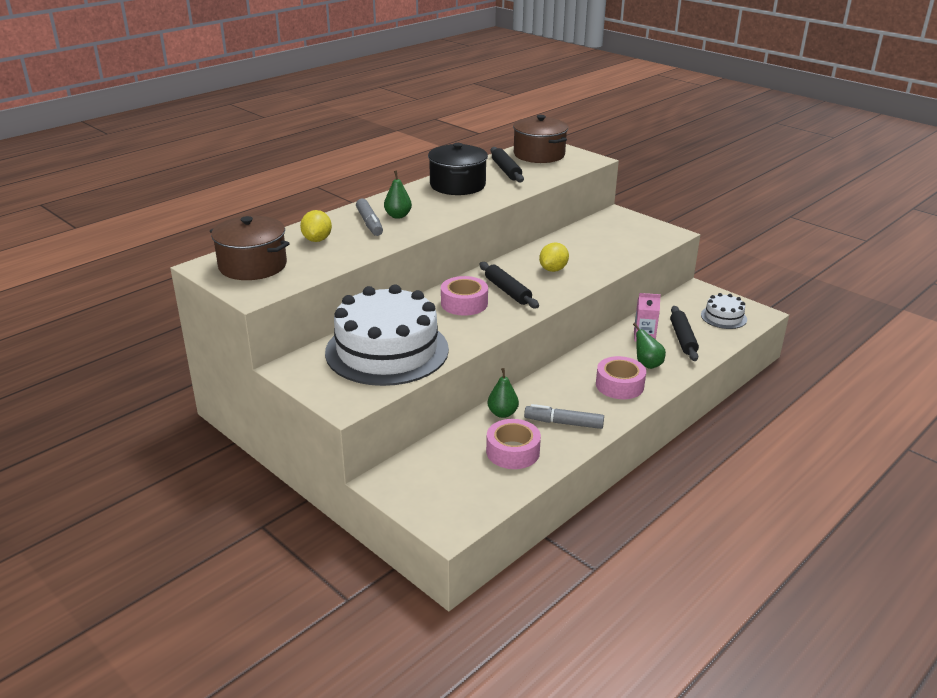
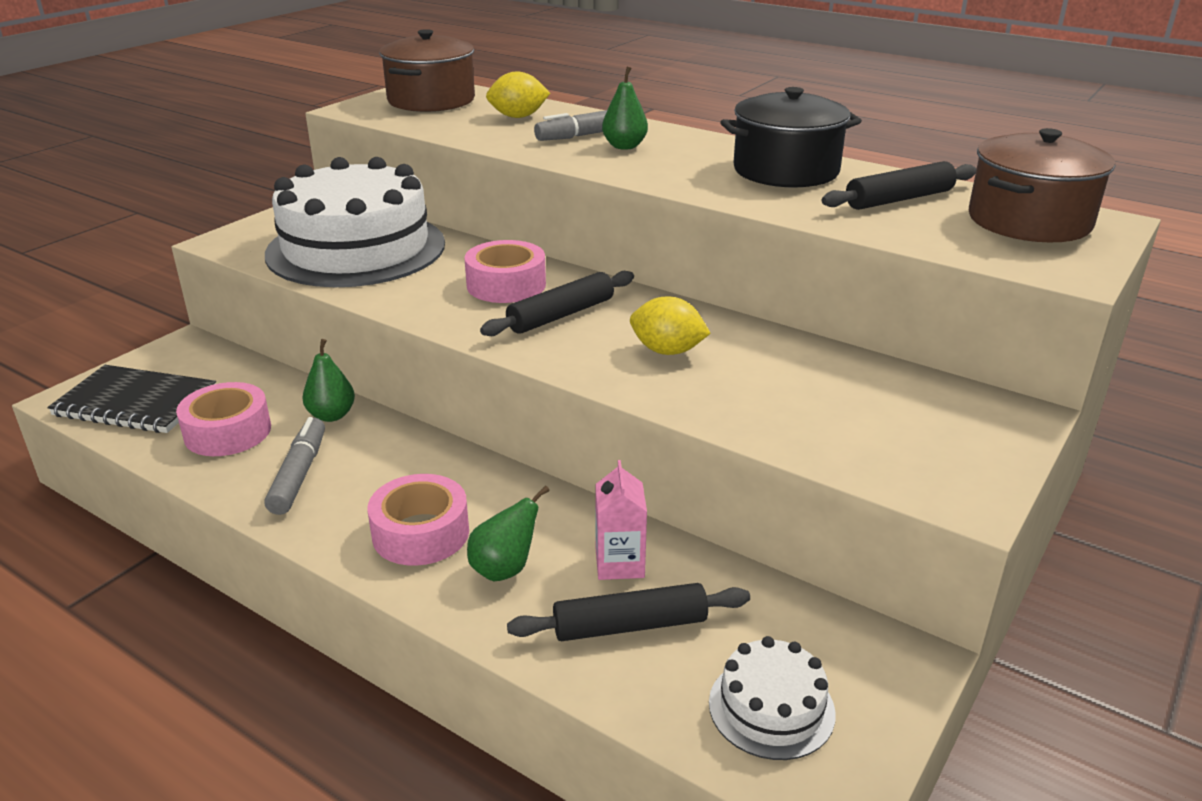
camera: 80 degrees right, 0 degrees up
(465, 495) = (136, 402): none -> black notebook

